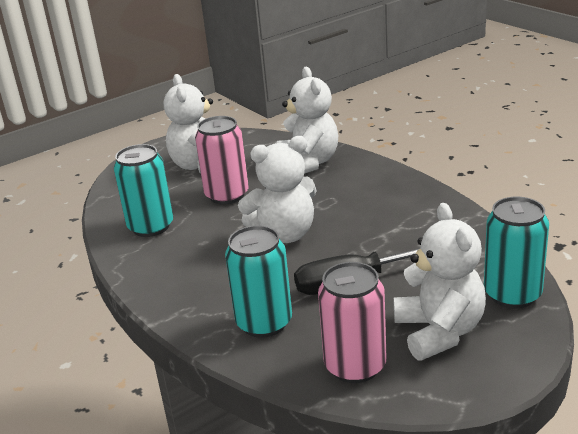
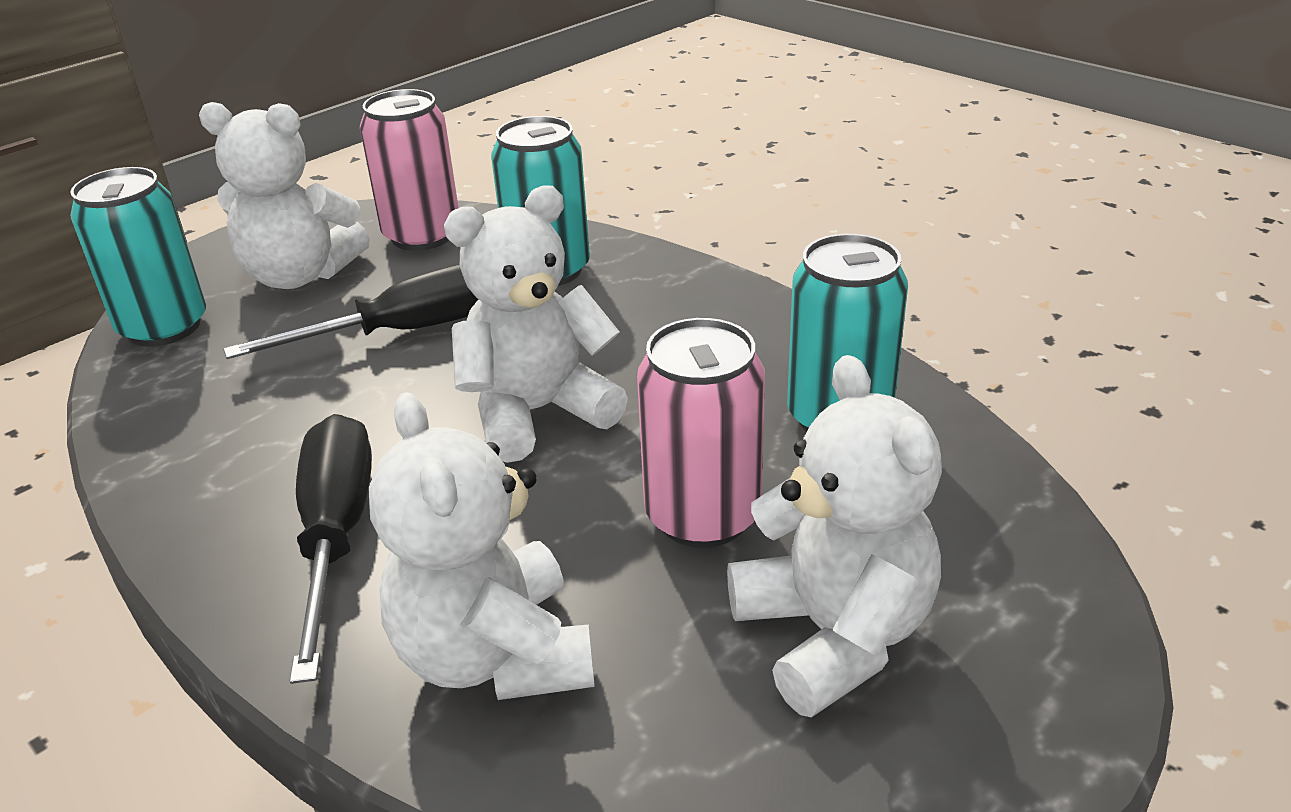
camera: 170 degrees right, 5 degrees up
(369, 193) = (336, 535): none -> black screwdriver
(439, 332) = (299, 275): white teddy bear -> white teddy bear turned 60 degrees counterclockwise

